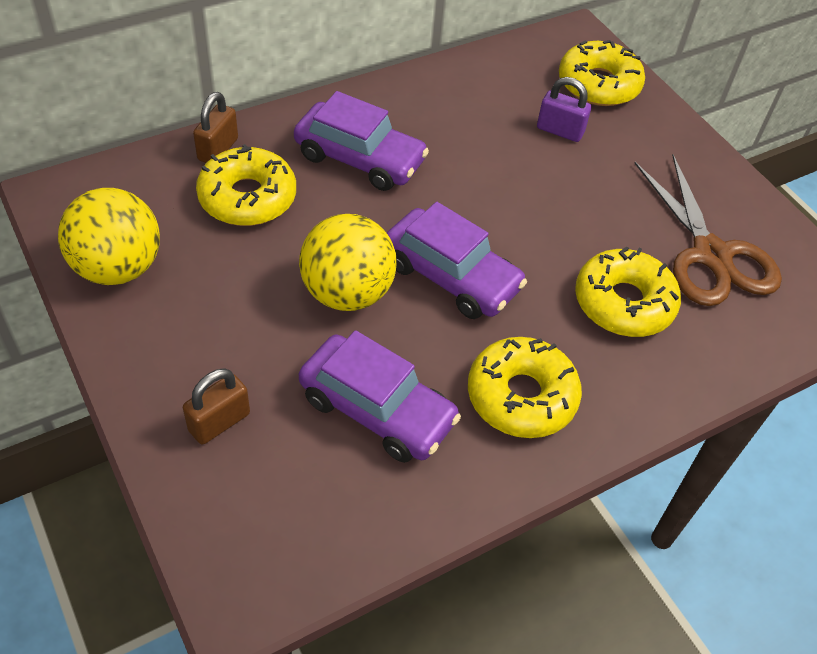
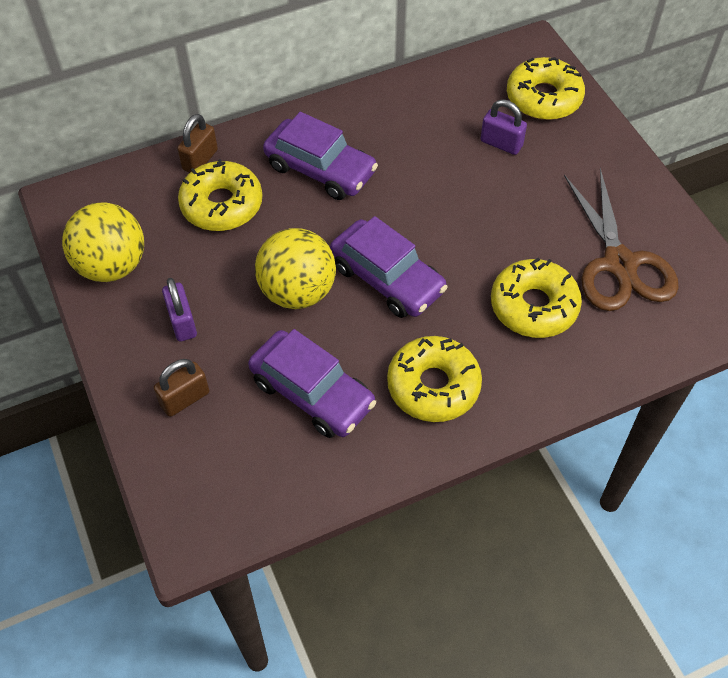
camera: 10 degrees right, 5 degrees up
(209, 331) = (182, 322): none -> purple padlock

